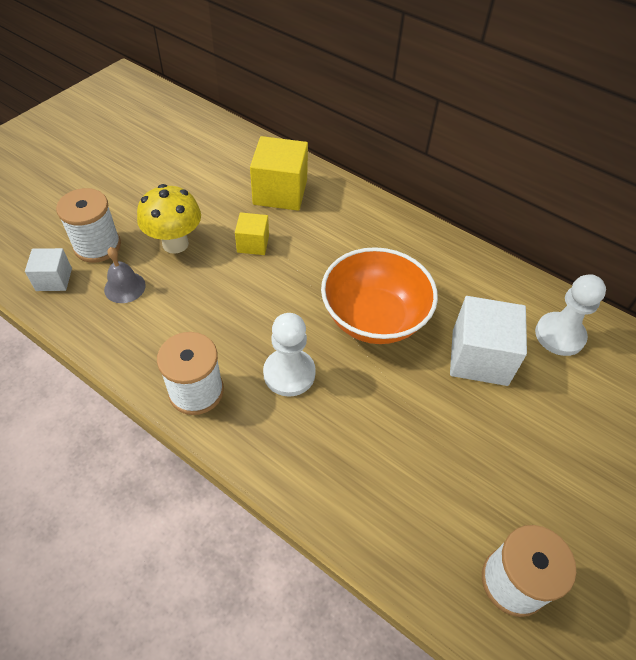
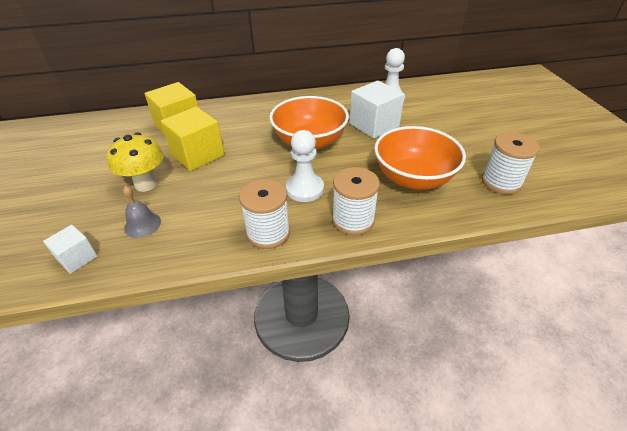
camera: 45 degrees left, 10 degrees down
(97, 246) = (86, 220): white spool -> white spool (353, 220)
(253, 244) = (197, 155): yellow cube -> yellow cube, size x1.80
(415, 469) = (413, 178): none -> orange bowl

